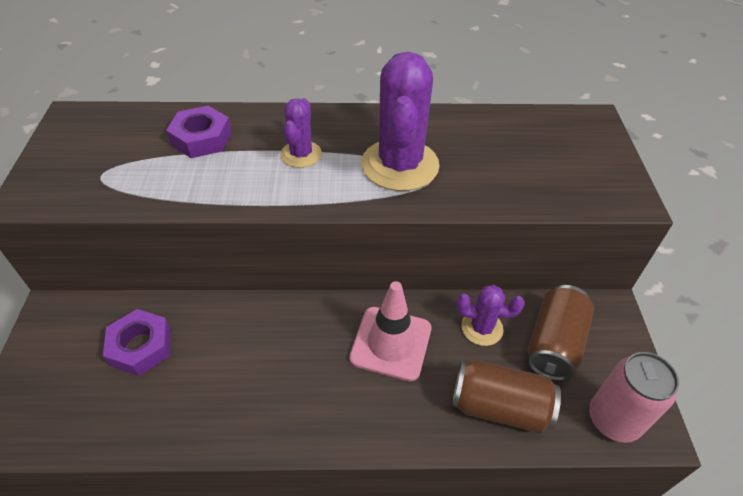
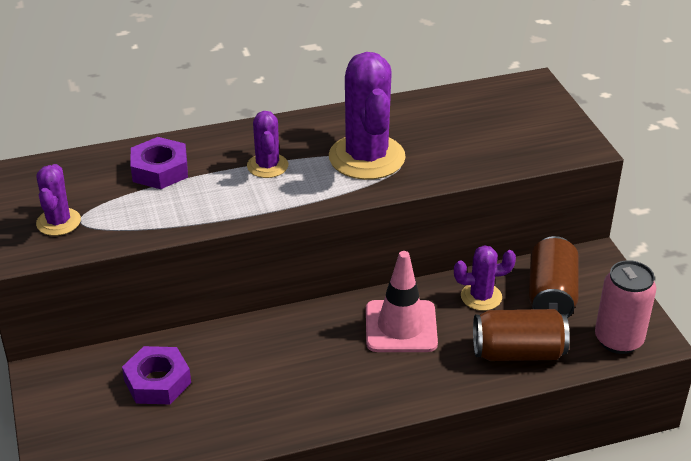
camera: 15 degrees left, 10 degrees down
(81, 173) = (58, 222): none -> purple cactus

